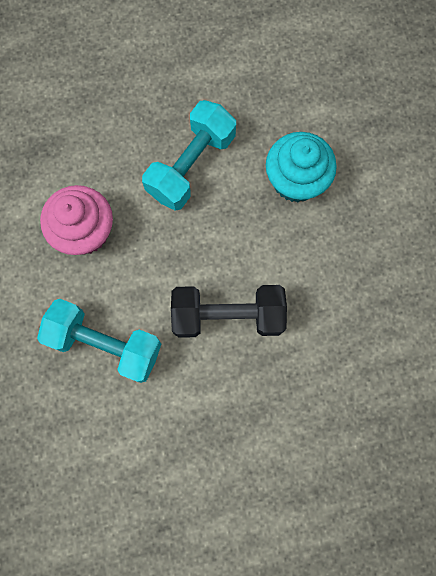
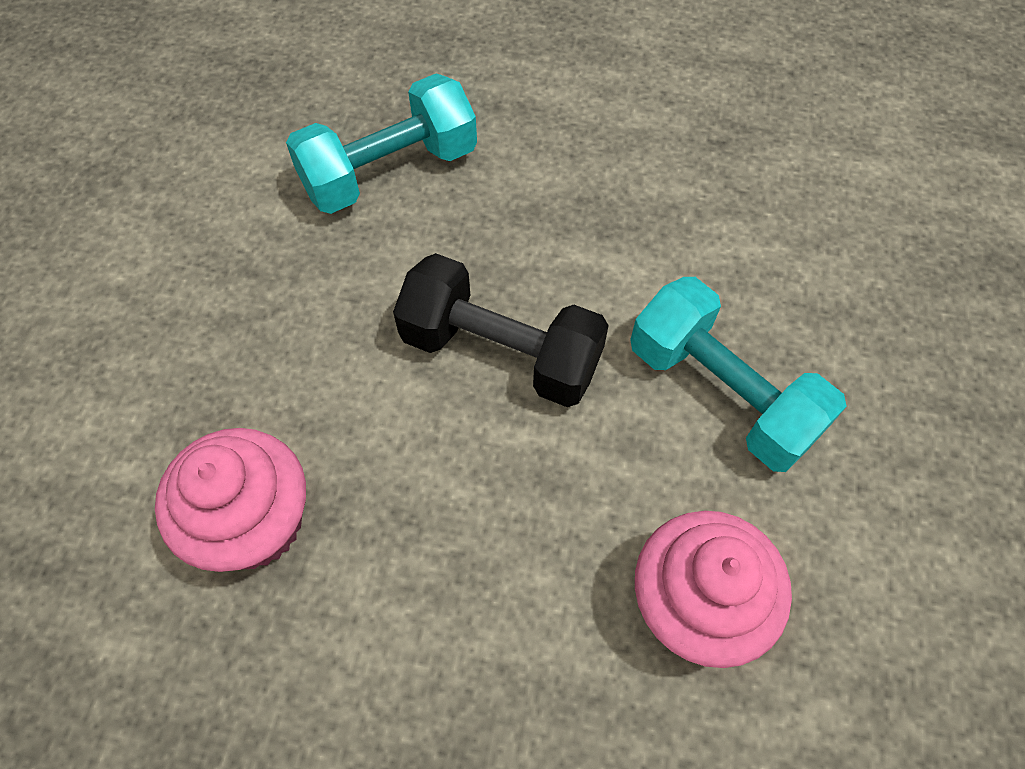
camera: 155 degrees left, 15 degrees down
(191, 165) = (429, 647): turquoise dumbbell -> turquoise dumbbell (389, 171)
(295, 180) = (255, 522): turquoise cupcake -> pink cupcake

